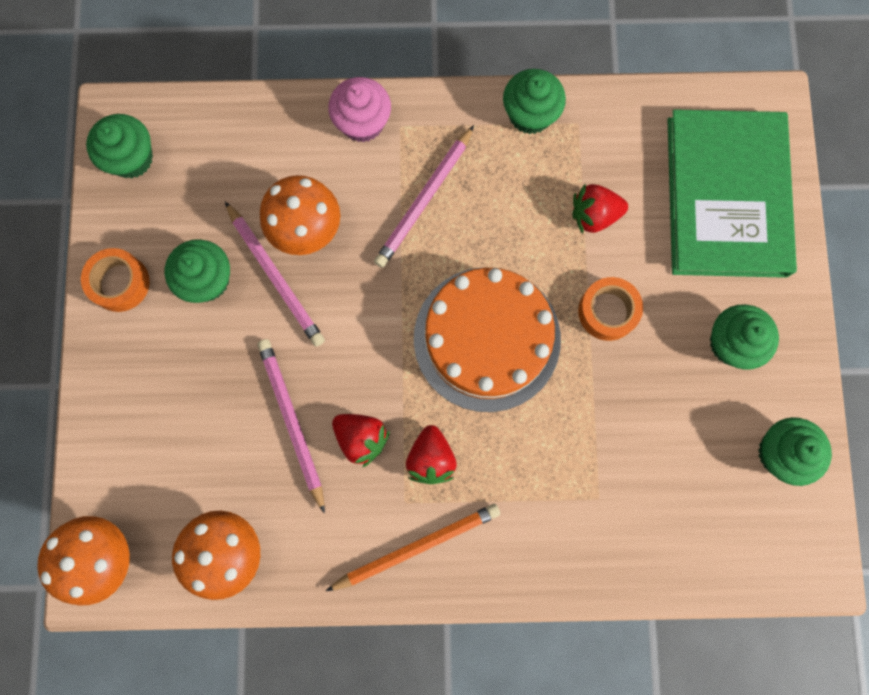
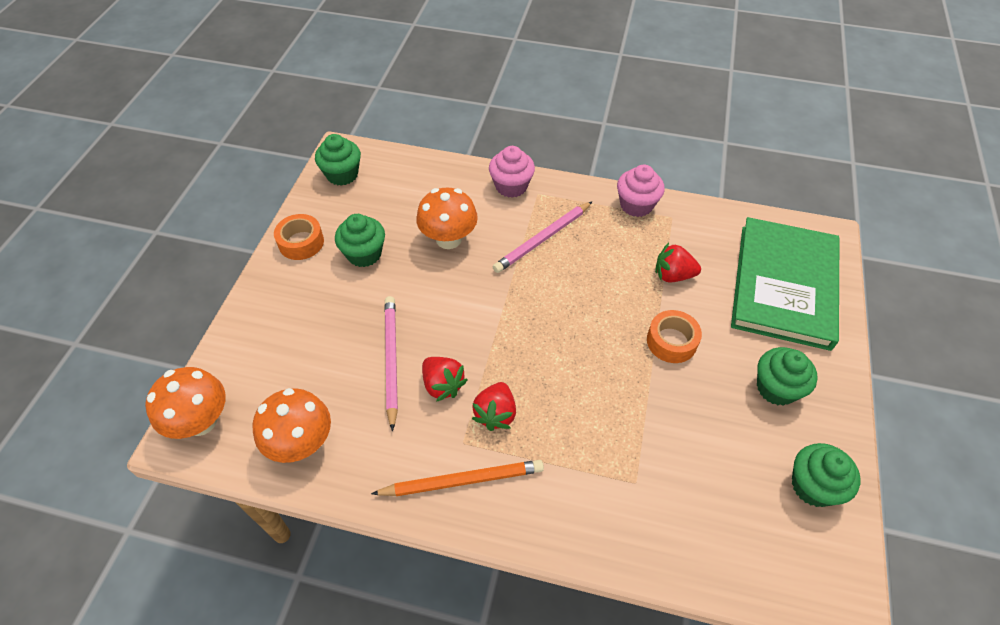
camera: 15 degrees right, 25 degrees down
(275, 276) = (415, 262): pink pencil -> none
(487, 339) = (566, 338): orange cake -> none
(530, 114) = (636, 205): green cupcake -> pink cupcake

